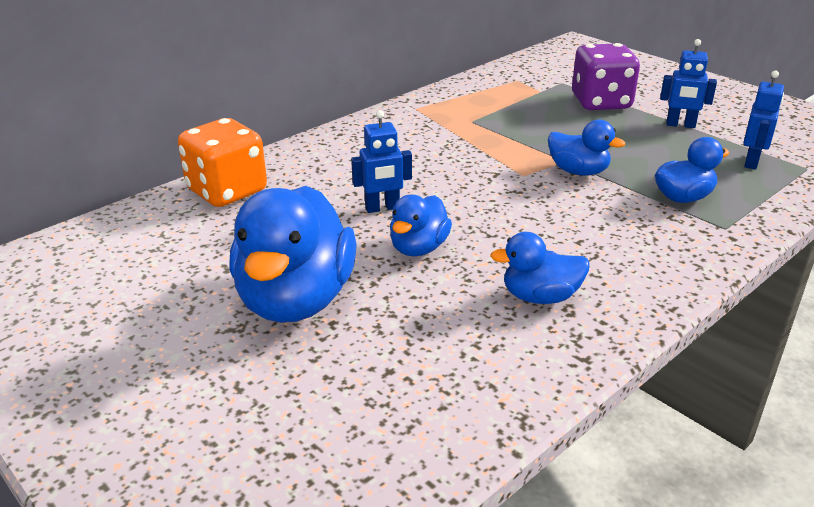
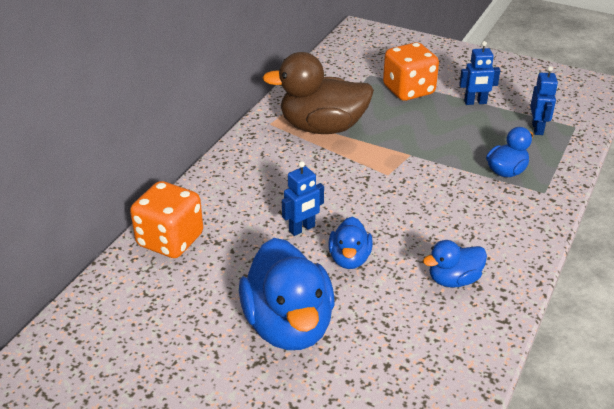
camera: 20 degrees left, 5 degrees up
(473, 120) = (322, 127): none -> brown duck
(578, 171) = (425, 162): blue duck -> none
(601, 102) = (408, 90): purple dice -> orange dice

